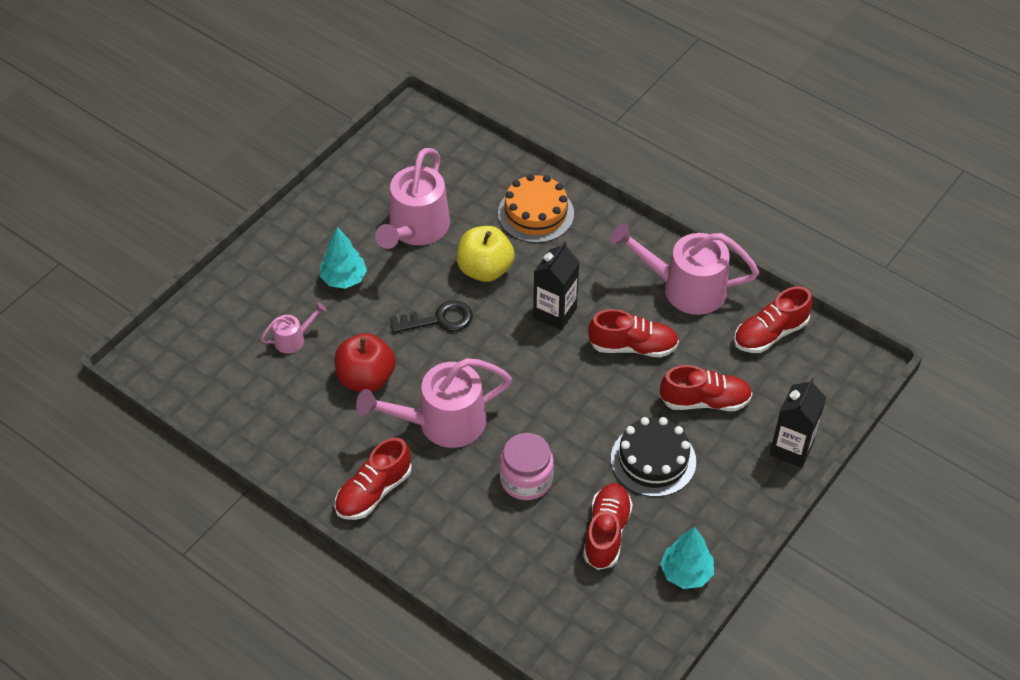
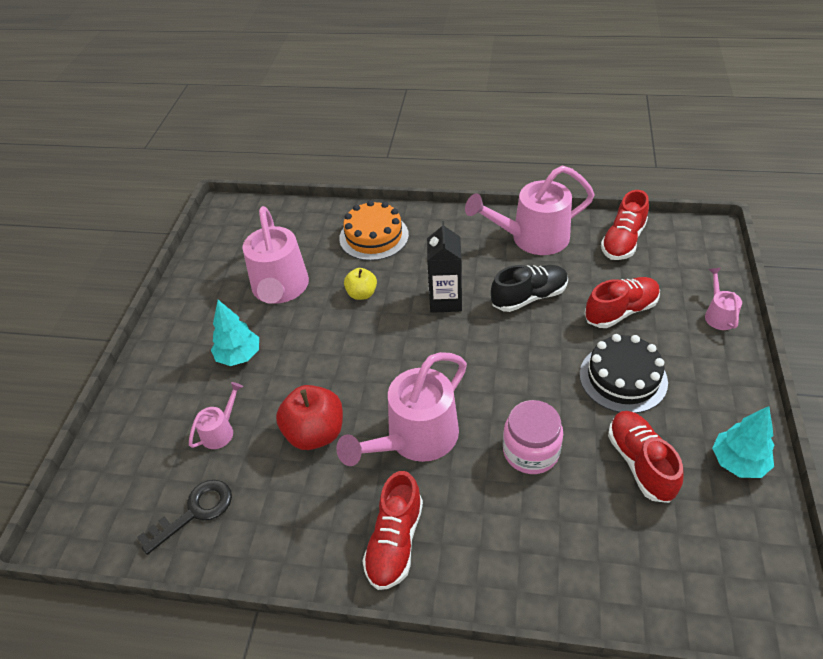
camera: 25 degrees left, 5 degrees down
(439, 319) = (349, 350): black key -> black key (194, 512)
(485, 269) = (362, 294): yellow apple -> yellow apple, size x0.59
(633, 346) = (529, 297): red shoe -> black shoe
(791, 448) = (718, 315): black carton -> pink watering can

